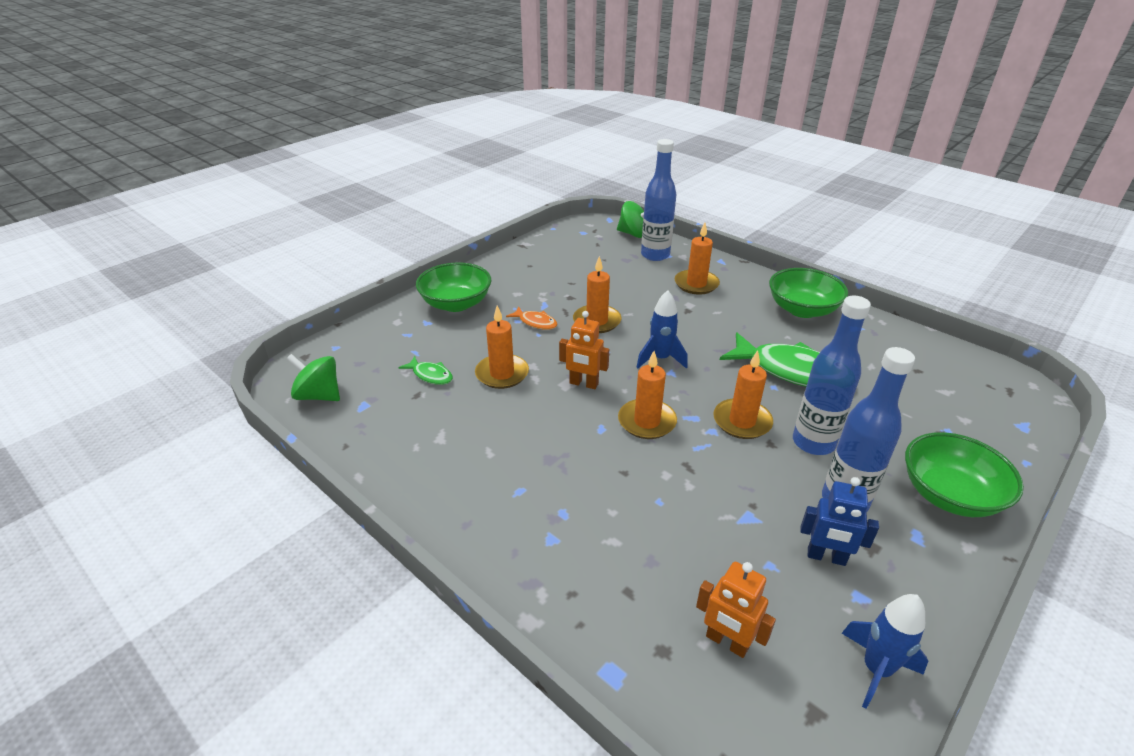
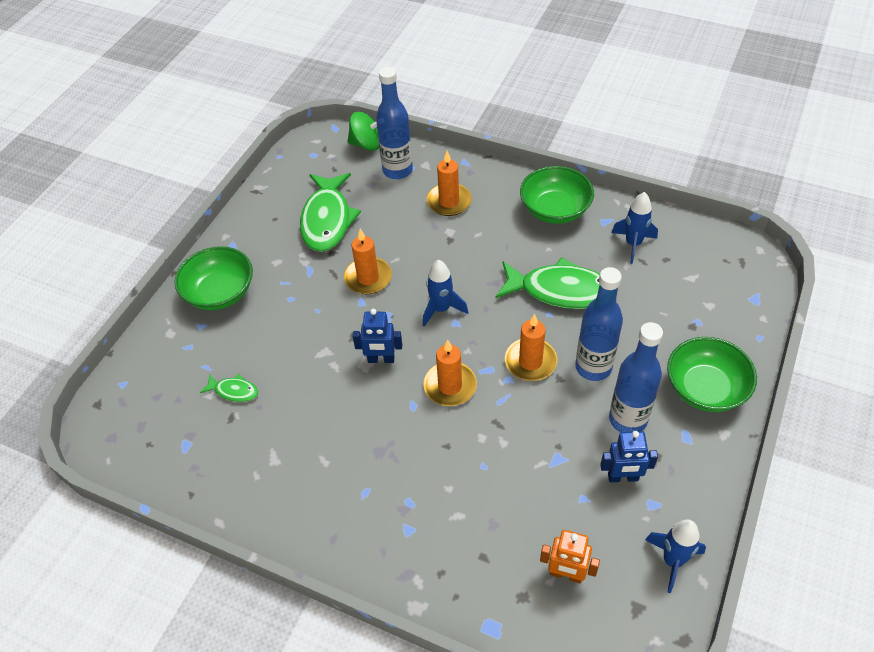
camera: 15 degrees left, 15 degrees up
(319, 395) = (137, 446): green spinning top -> none
(502, 374) = (301, 369): orange candle -> none
(536, 322) = (309, 296): orange fish -> none
(576, 275) = (327, 220): none -> green fish
(583, 384) = (381, 359): orange robot -> blue robot
(882, 351) = (633, 244): none -> blue rocket

